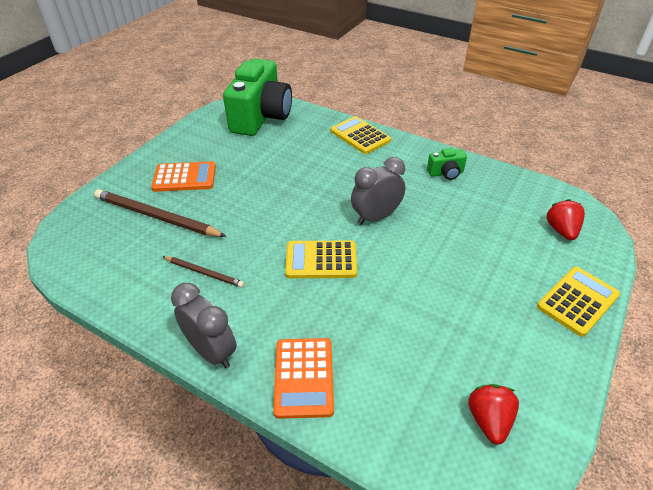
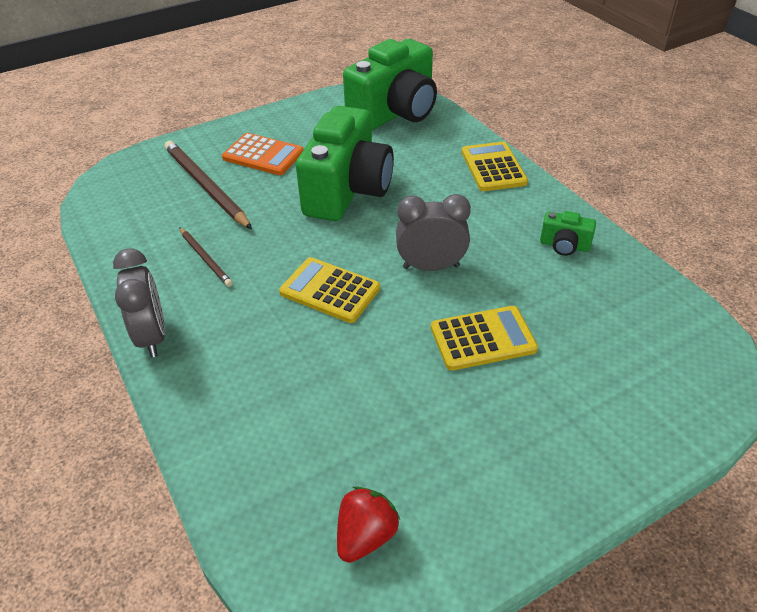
camera: 30 degrees right, 0 degrees up
(273, 183) = (347, 191): none -> green camera
(303, 377) = (214, 399): orange calculator -> none
(561, 230) = (662, 370): red strawberry -> none
(577, 301) = (602, 462): yellow calculator -> yellow calculator (483, 339)

